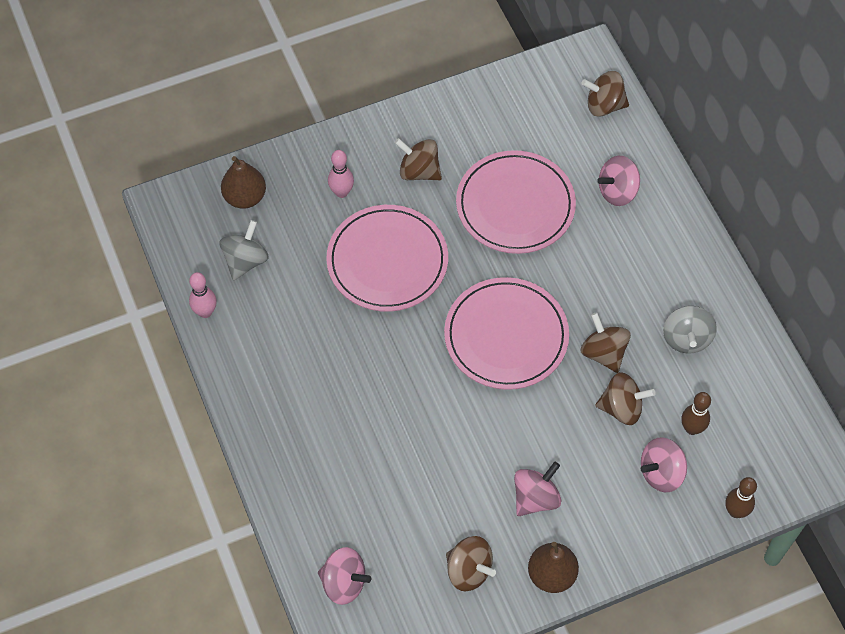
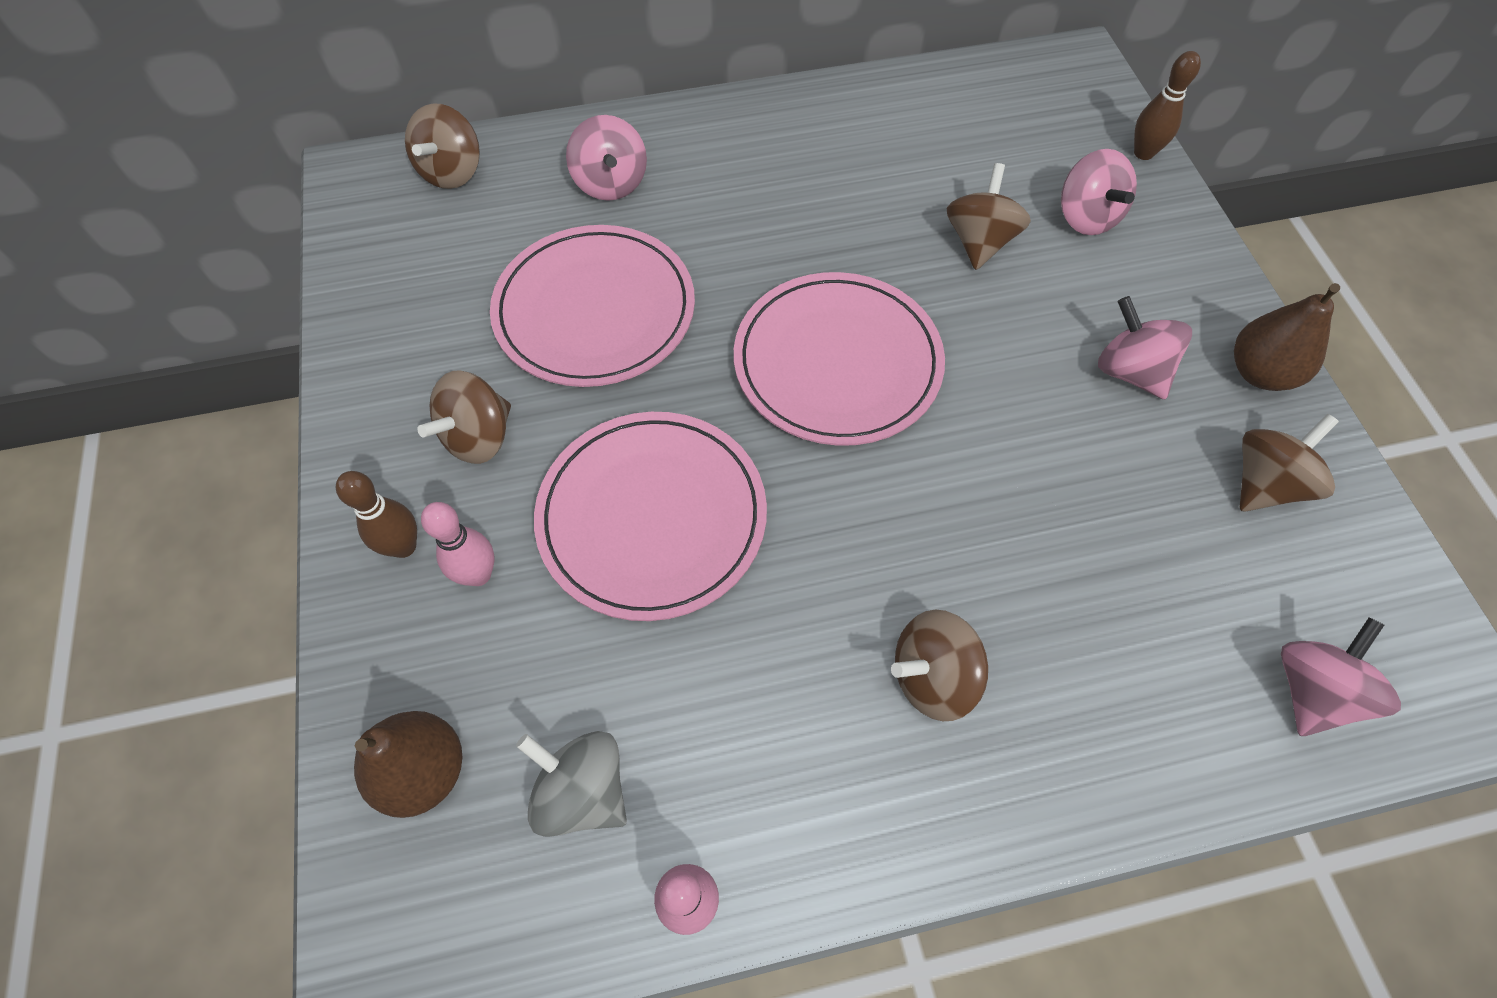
camera: 80 degrees left, 0 degrees up
(603, 352) = (884, 247): brown spinning top -> brown spinning top (932, 677)
(686, 339) = (875, 153): grey spinning top -> none
(692, 428) = (1017, 173): brown bowling pin -> brown bowling pin (403, 546)

